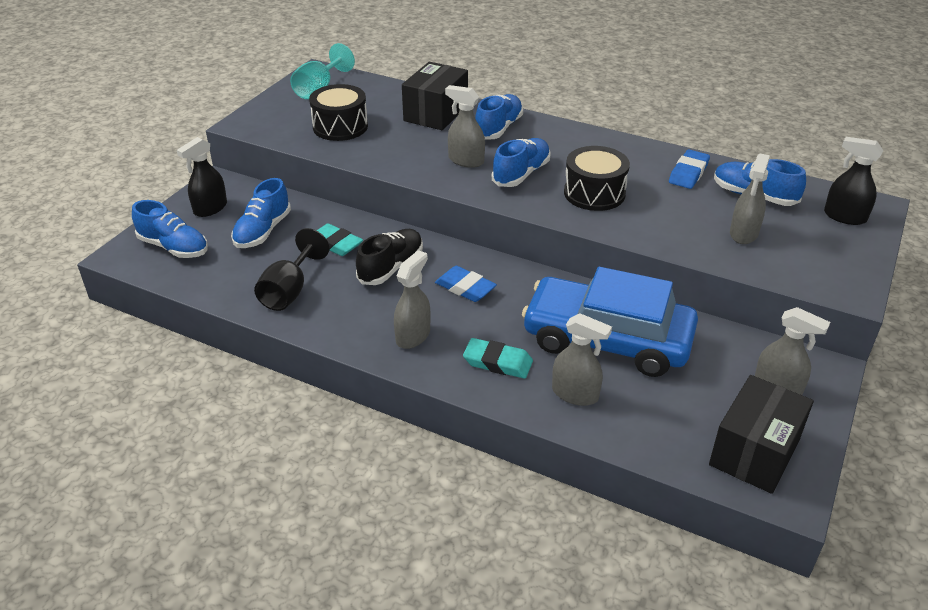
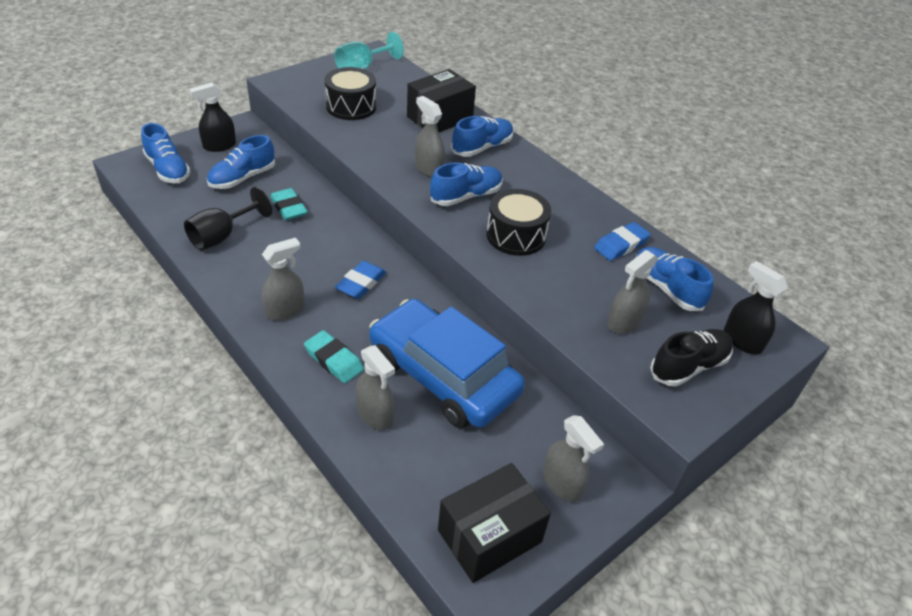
camera: 20 degrees right, 5 degrees up
(391, 267) = (316, 243): black shoe -> black shoe (689, 366)
(465, 288) = (361, 283): blue eraser -> blue eraser turned 60 degrees clockwise

